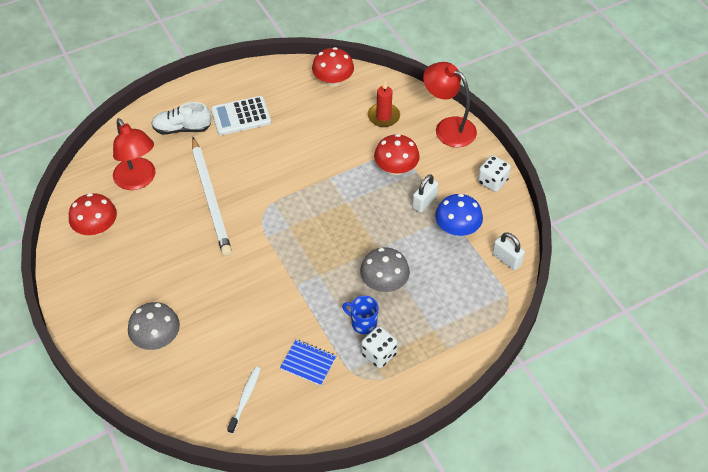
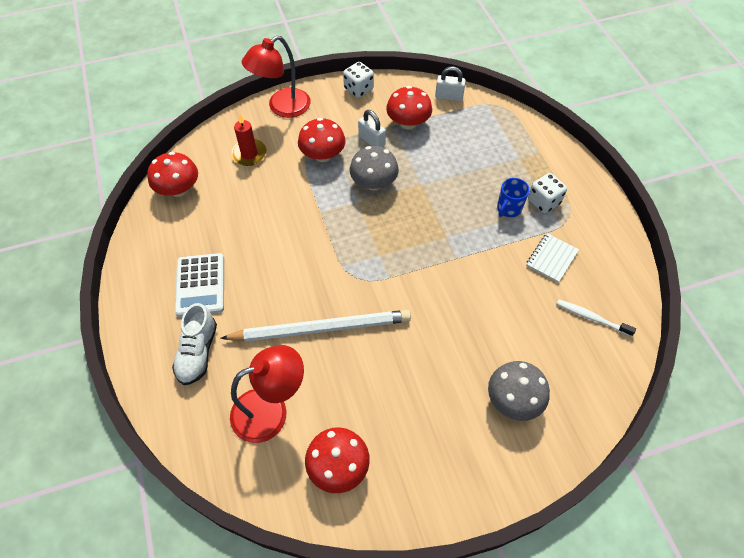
camera: 80 degrees left, 5 degrees up
(308, 363) = (551, 258): blue notebook -> white notebook
(384, 282) = (463, 186): grey mushroom -> grey mushroom (374, 183)
(457, 228) = (408, 123): blue mushroom -> red mushroom
(506, 259) = (449, 97): white padlock -> white padlock turned 45 degrees clockwise

